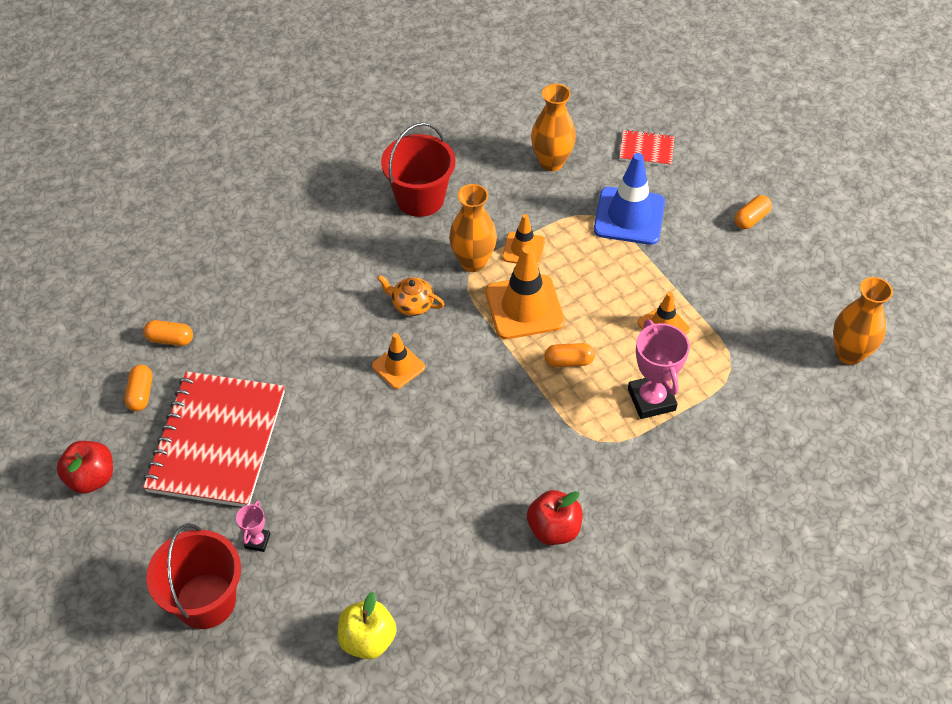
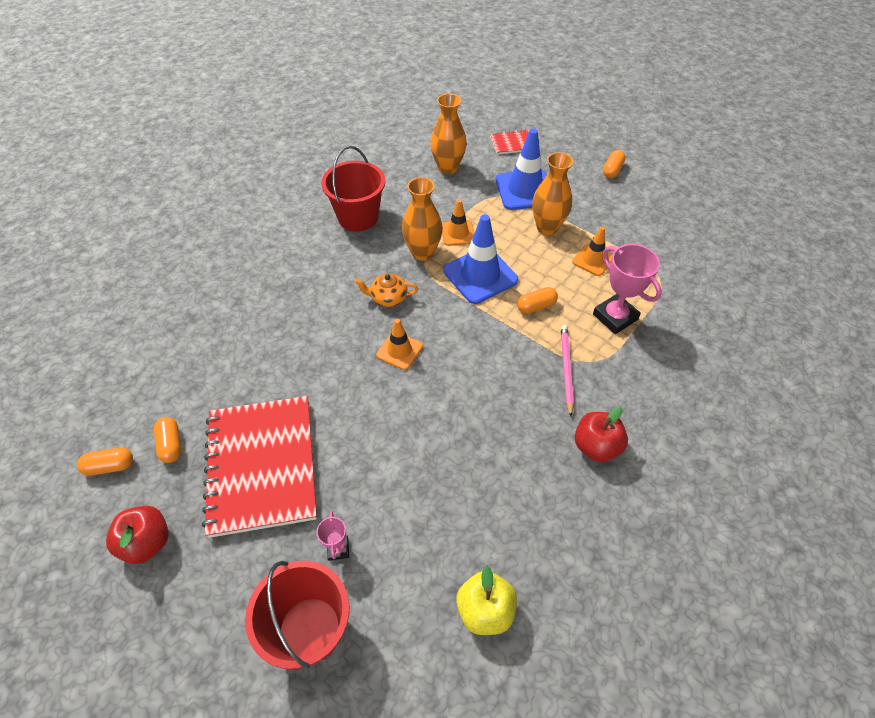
camera: 20 degrees left, 0 degrees up
(170, 339) = (183, 387): orange capsule -> orange capsule (110, 466)
(524, 307) = (480, 275): orange traffic cone -> blue traffic cone
(565, 440) = (566, 369): none -> pink pencil
(849, 353) = (734, 242): orange vase -> orange vase (547, 227)

